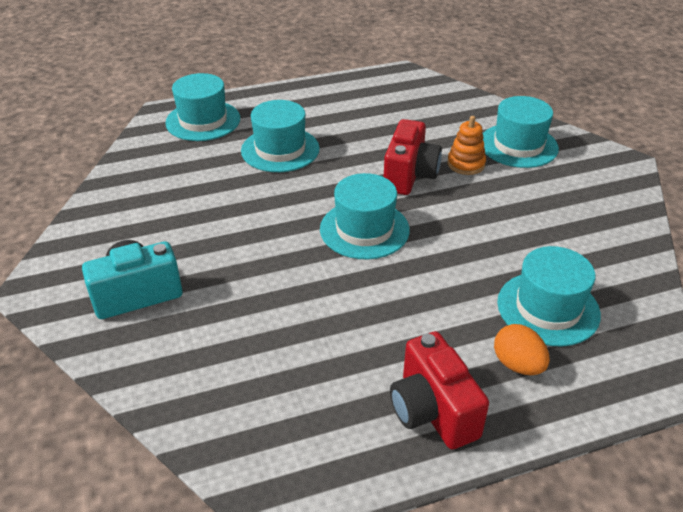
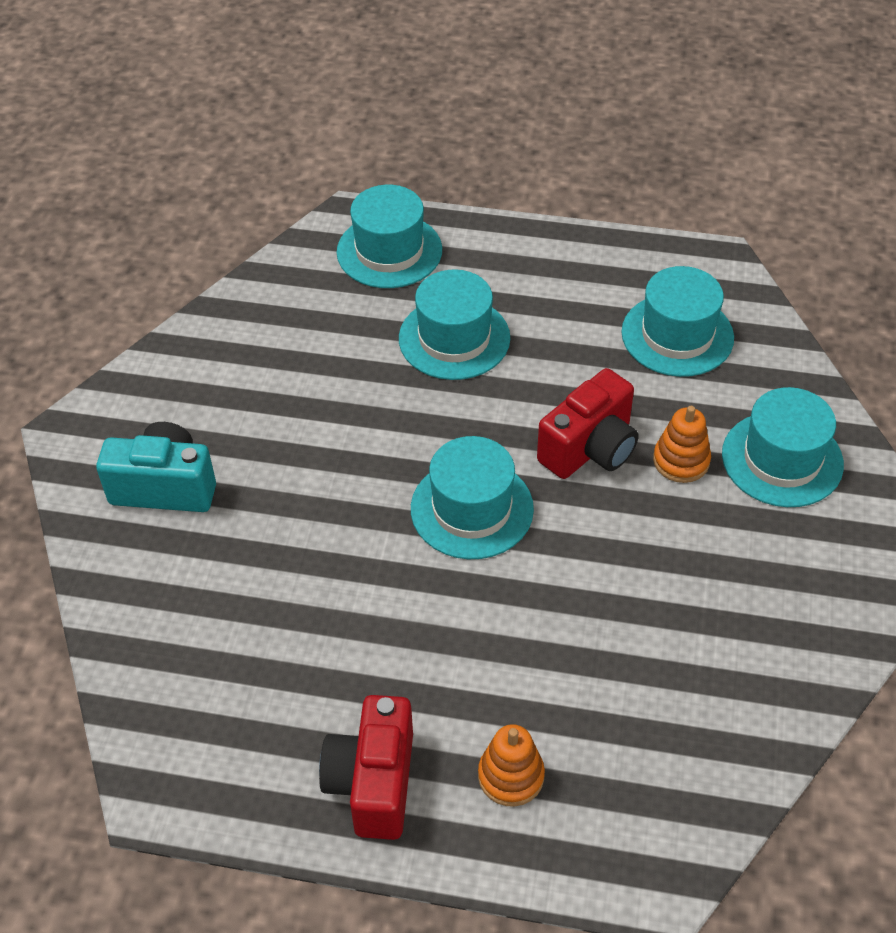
camera: 30 degrees right, 10 degrees up
(517, 365) = (511, 776): orange egg -> orange stacking toy
(548, 308) = (609, 722): turquoise hat -> turquoise hat (677, 335)

